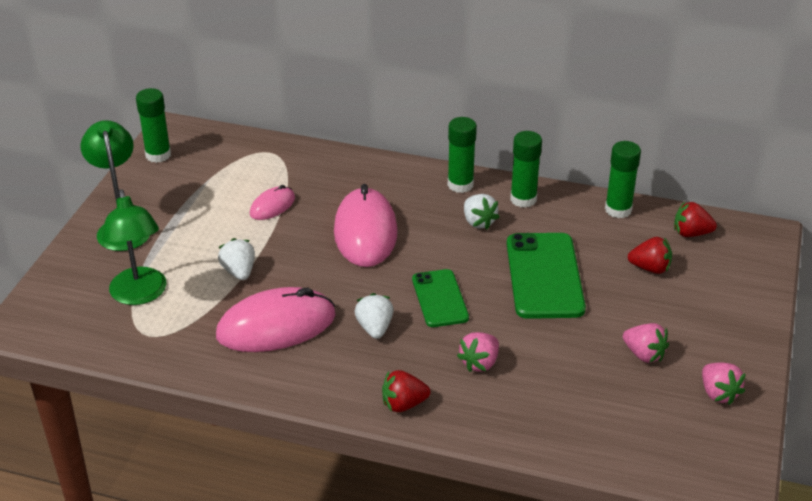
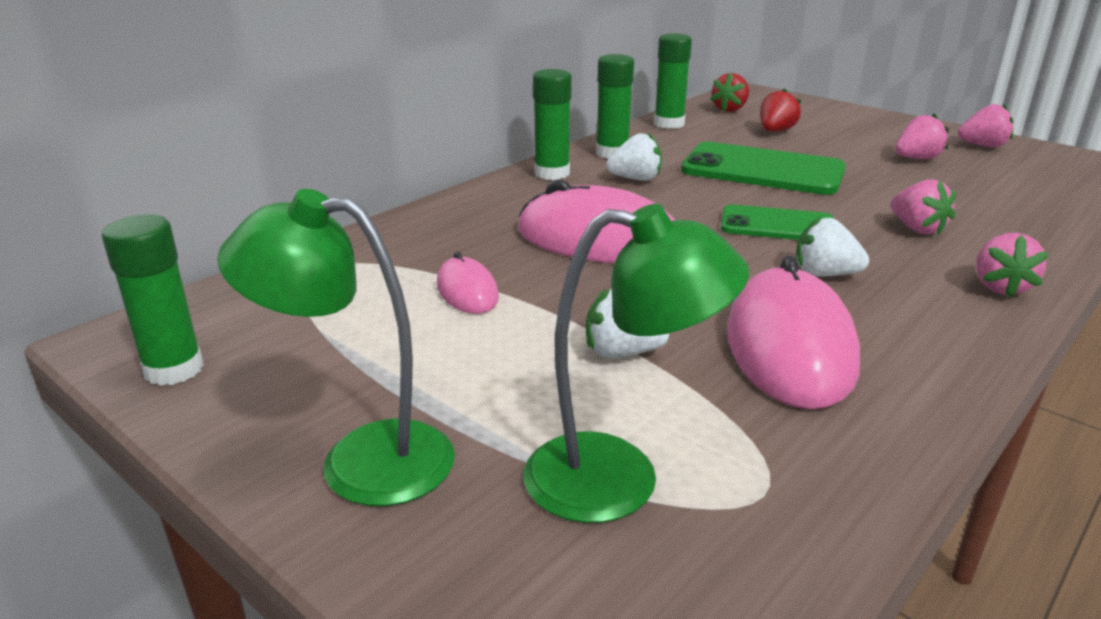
camera: 65 degrees left, 10 degrees down
(403, 404) = (1000, 287): red strawberry -> pink strawberry

